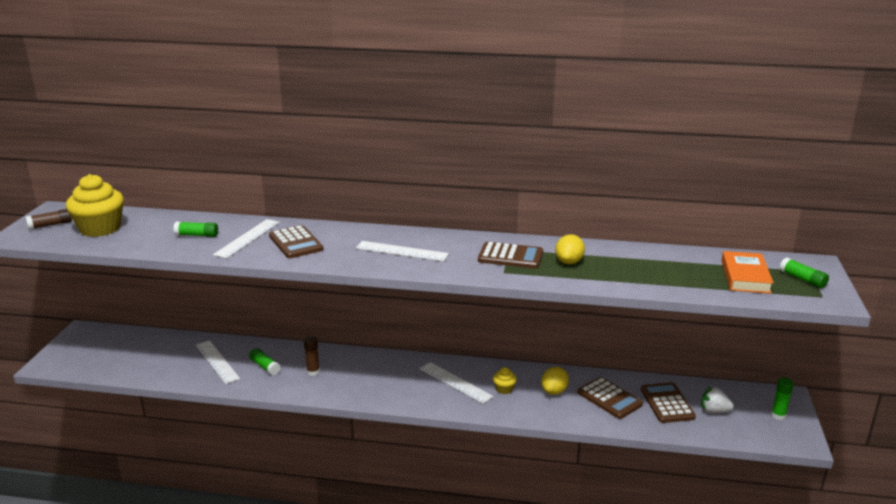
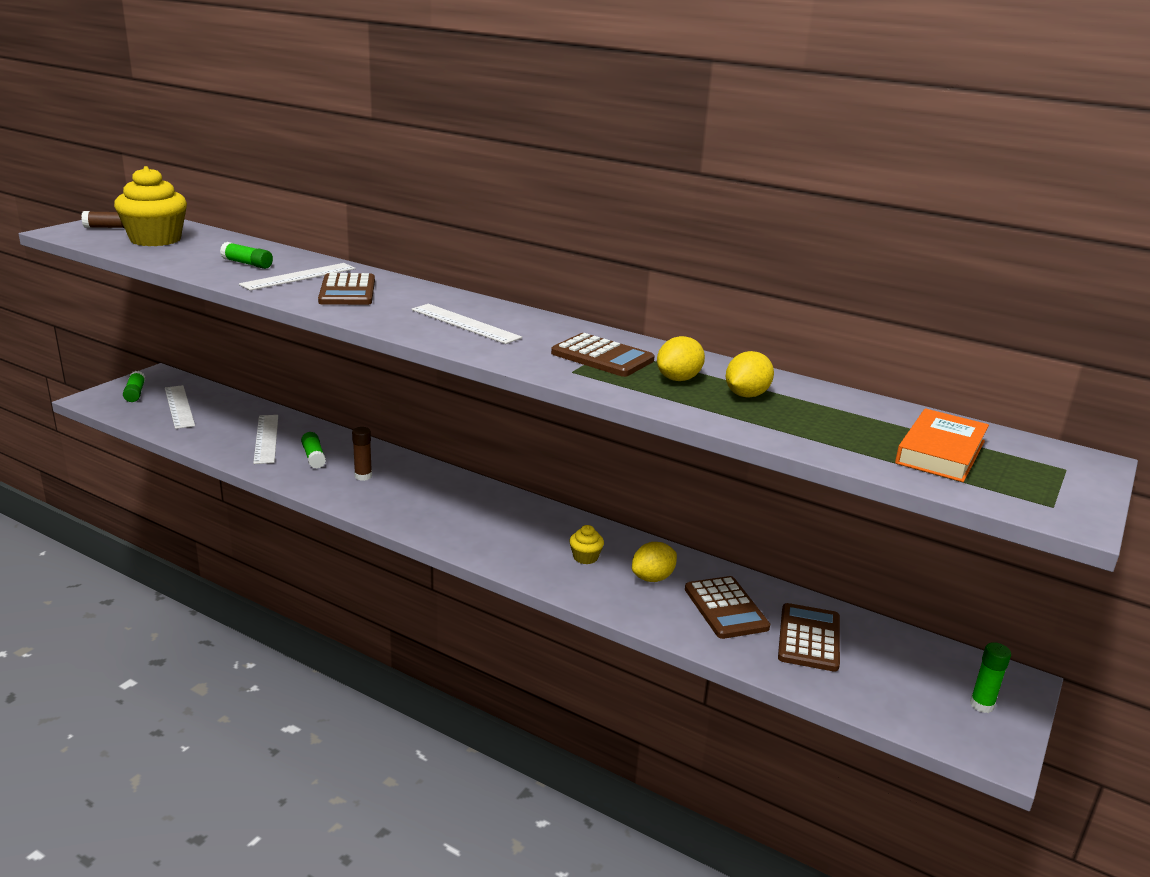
camera: 20 degrees right, 0 degrees up
(455, 382) = (527, 533): white ruler -> white ruler (179, 406)
(616, 264) = (746, 395): none -> yellow lemon
(714, 411) = (877, 668): white strawberry -> none
(802, 279) = (1039, 476): green glue stick -> green glue stick (135, 393)

